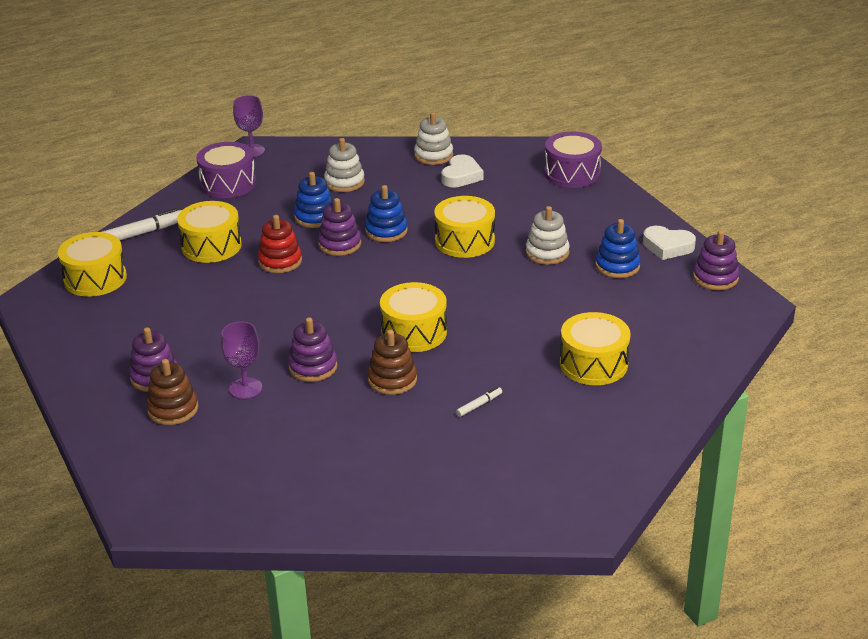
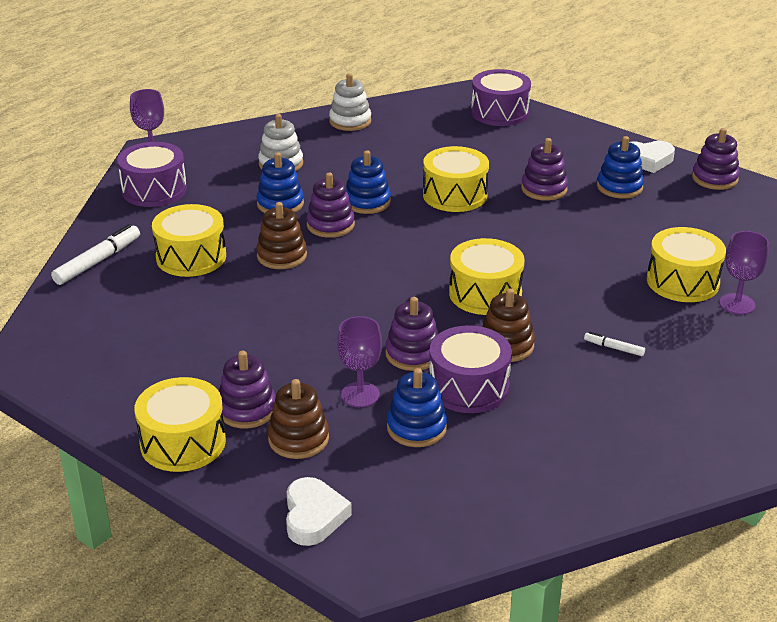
camera: 25 degrees left, 0 degrees up
(95, 279) = (83, 321): yellow drum -> yellow drum (183, 442)
(265, 425) = (416, 427): none -> blue stacking toy
(280, 261) = (282, 256): red stacking toy -> brown stacking toy
(333, 405) = (468, 387): none -> purple drum
(461, 176) = (395, 135): white heart -> white heart (313, 516)
(479, 405) = (614, 348): white marker -> white marker turned 90 degrees counterclockwise
(547, 253) = (544, 189): white stacking toy -> purple stacking toy
(623, 396) = (737, 304): none -> purple goblet

